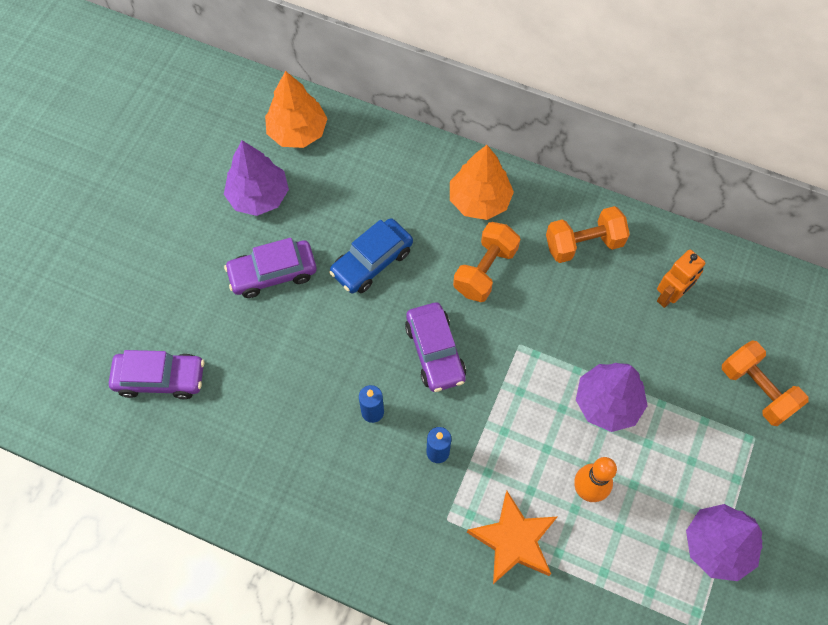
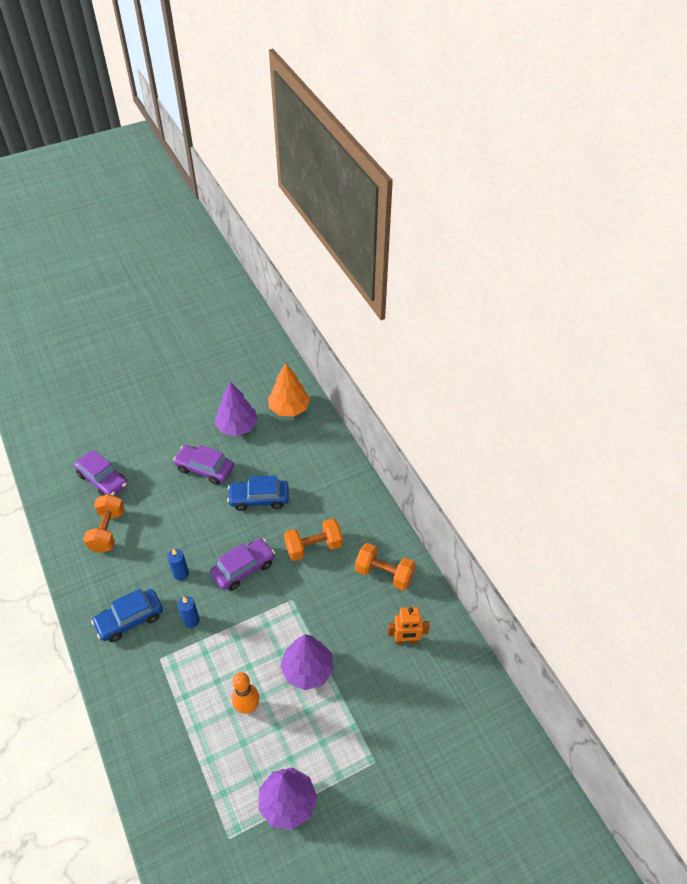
camera: 40 degrees right, 15 degrees down
(369, 507) = (130, 619): none -> blue car
(435, 352) = (243, 568): purple car -> purple car turned 150 degrees counterclockwise
(479, 200) = (349, 508): orange tree -> none
(513, 540) = (181, 699): orange star -> none
(756, 390) = (404, 735): orange dumbbell -> orange dumbbell (107, 531)

